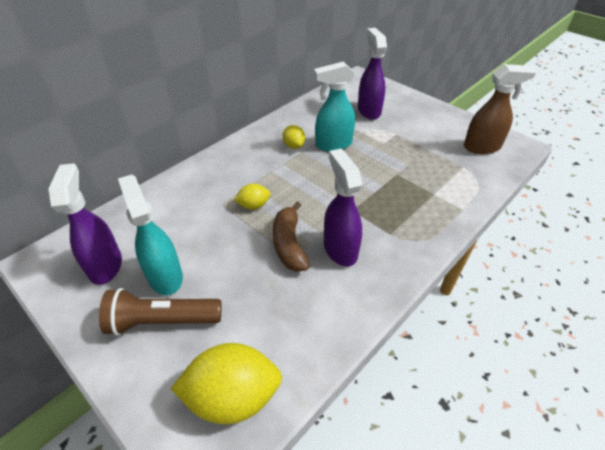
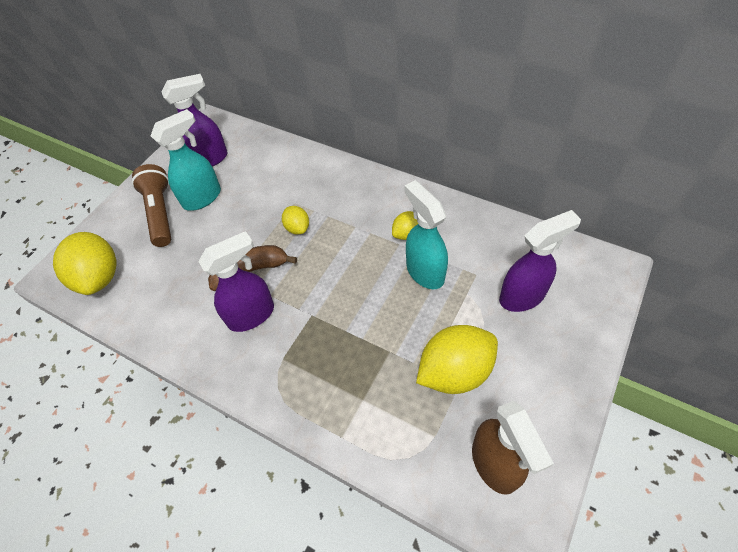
camera: 80 degrees right, 10 degrees up
(418, 148) = (455, 371): none -> yellow lemon

